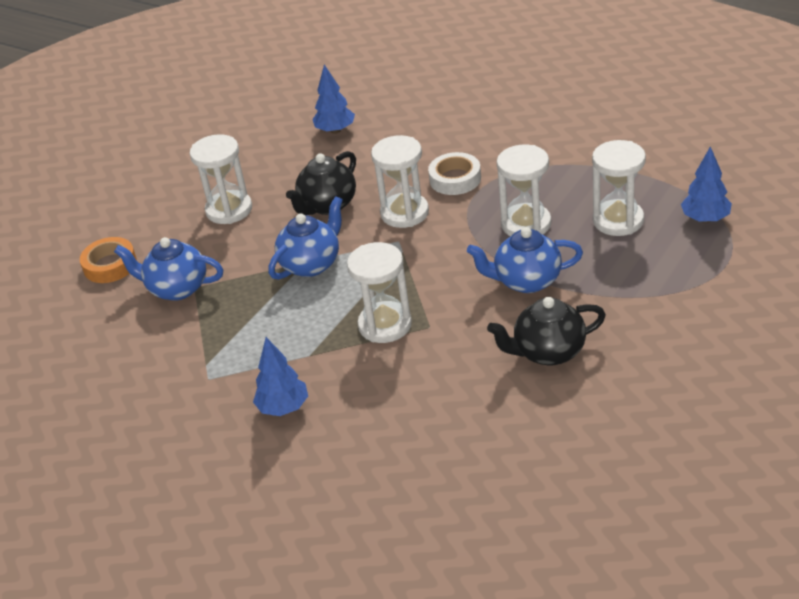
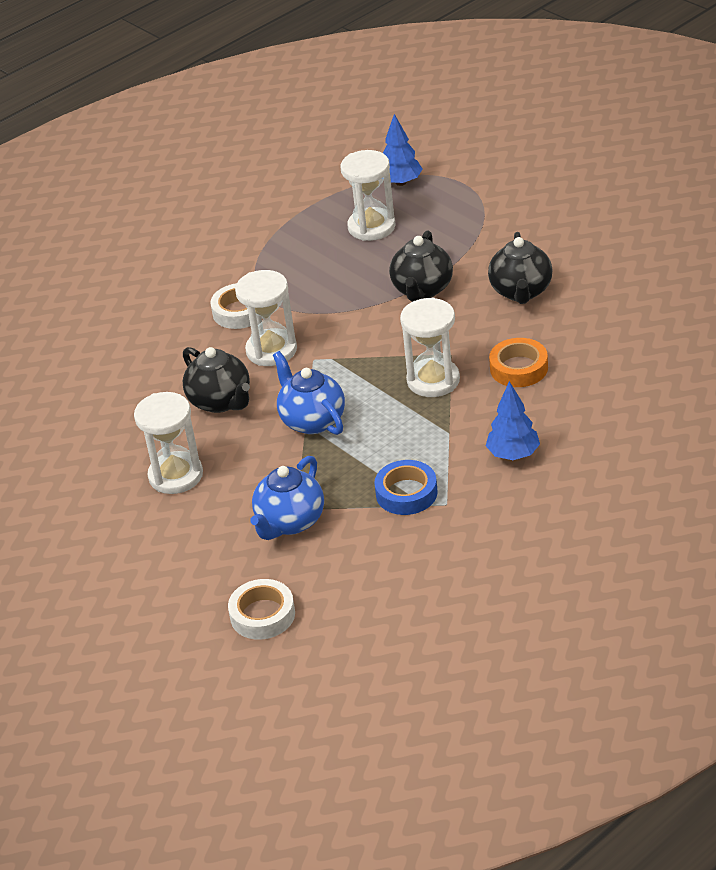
camera: 75 degrees left, 0 degrees up
(66, 304) = (262, 615): none -> white tape
(110, 265) = (213, 576): orange tape -> orange tape (519, 368)
(220, 349) = (406, 493): none -> blue tape
(335, 130) = (87, 384): blue tree -> none
(526, 224) = (341, 278): white hourglass -> none
(526, 281) = (422, 290): blue teapot -> black teapot

